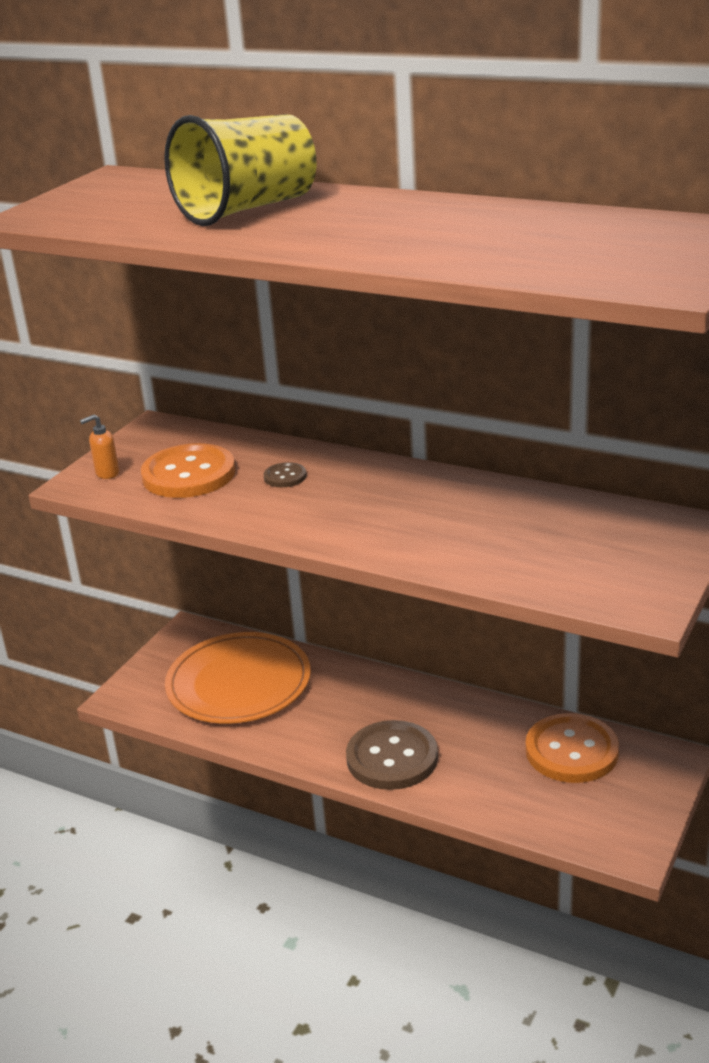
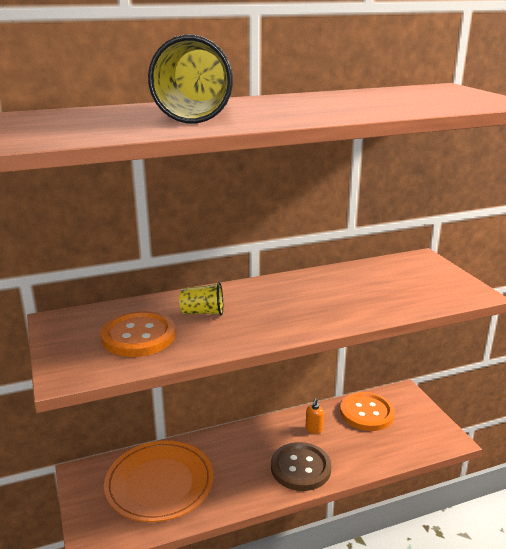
camera: 50 degrees left, 5 degrees down
(107, 473) = (76, 360): orange soap dispenser -> orange soap dispenser (314, 429)
(285, 476) = (202, 312): brown button -> yellow cup

